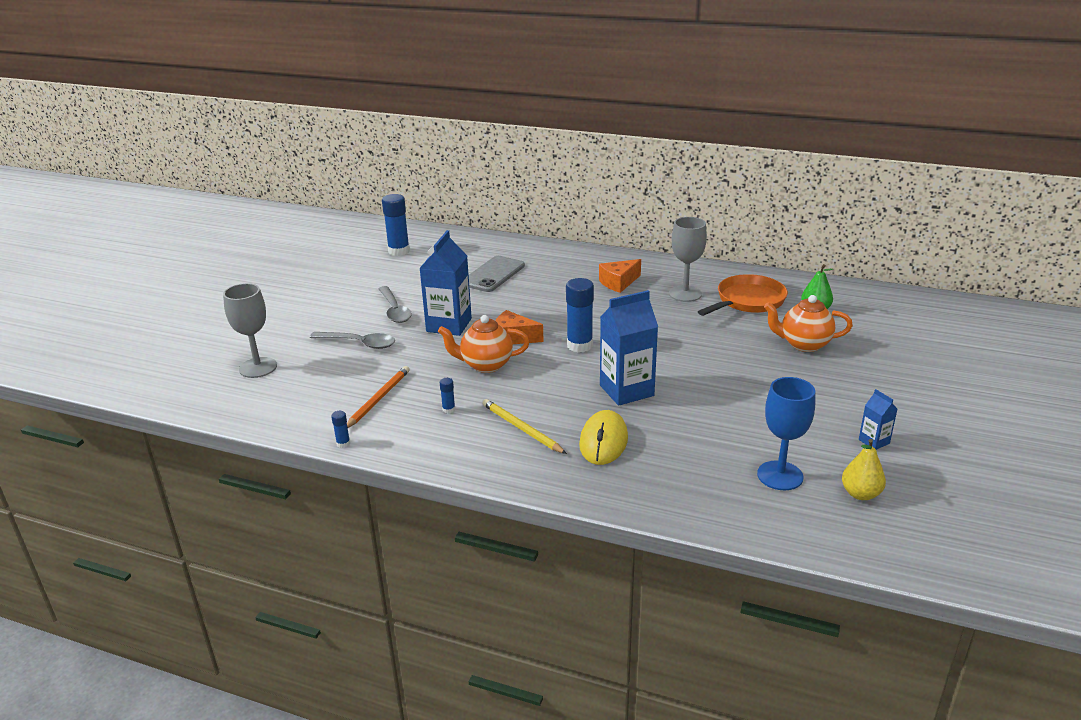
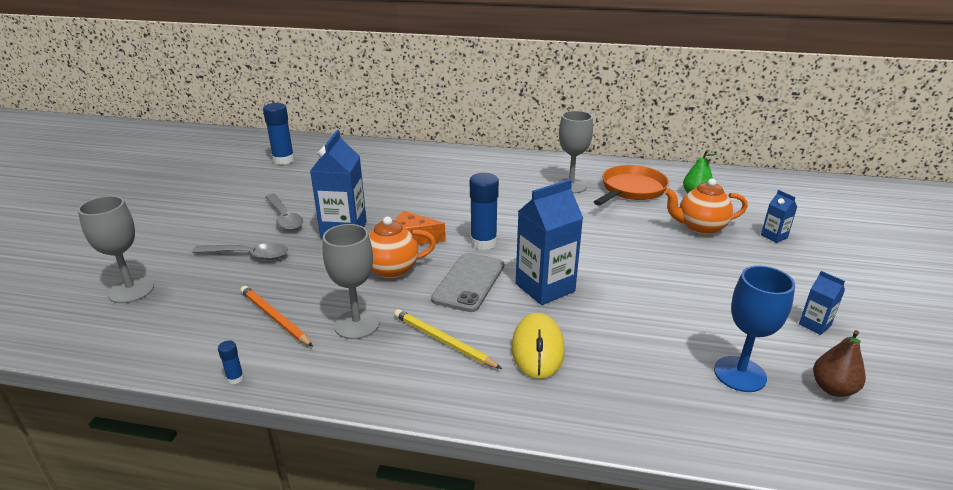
camera: 10 degrees left, 0 degrees up
(378, 399) = (274, 318): orange pencil -> orange pencil turned 60 degrees counterclockwise
(448, 409) = (356, 324): blue glue stick -> grey goblet
(493, 274) = (381, 177): grey phone -> grey phone (469, 282)
(618, 283) = (505, 179): orange cheese -> none
(860, 494) = (832, 388): yellow pear -> brown pear
(878, 358) = (774, 236): none -> blue carton

